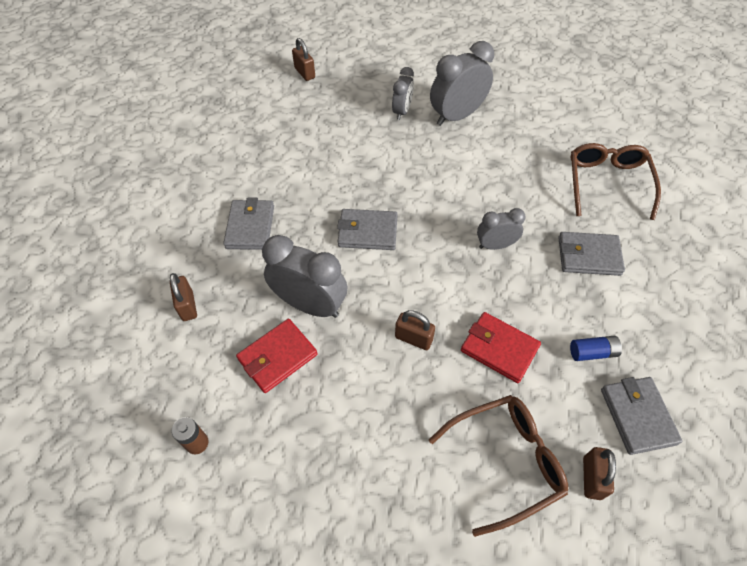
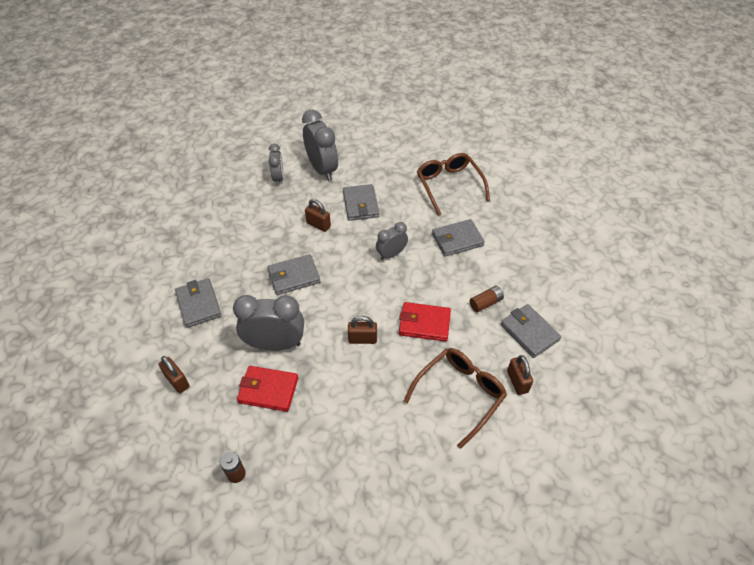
camera: 25 degrees left, 5 degrees down
(277, 357) = (268, 390): red wallet -> red wallet turned 75 degrees clockwise
(305, 73) = (184, 170): brown padlock -> brown padlock (318, 225)
(457, 116) = (322, 169): grey clock -> grey clock turned 120 degrees clockwise
(484, 172) = (361, 204): none -> grey wallet
(592, 352) = (485, 303): blue battery -> brown battery

